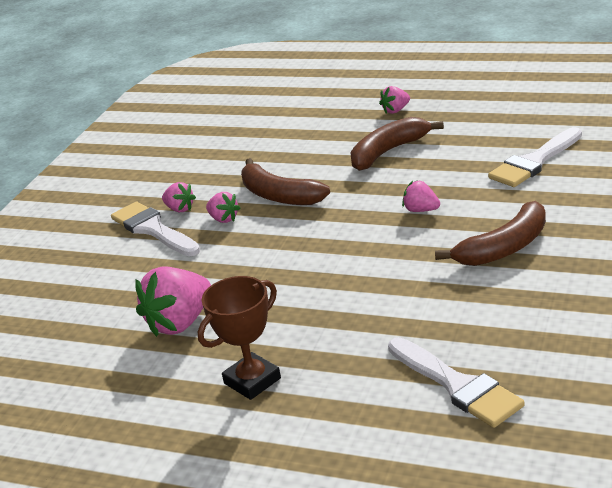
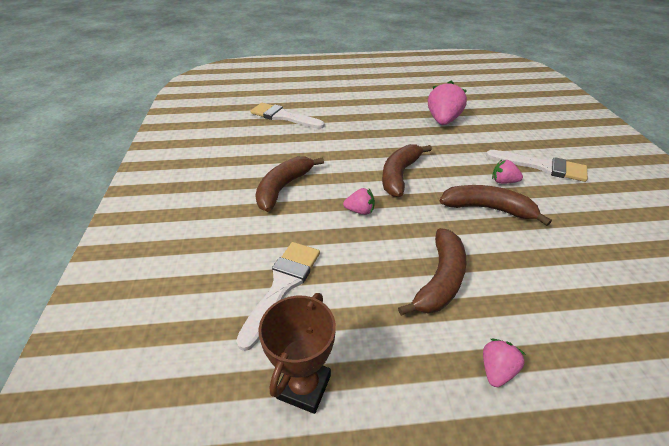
camera: 150 degrees right, 10 degrees up
(180, 209) = (549, 185): pink strawberry -> none
(252, 381) = (378, 106): brown trophy -> brown trophy (304, 386)
(339, 243) = (399, 175): none -> brown banana

